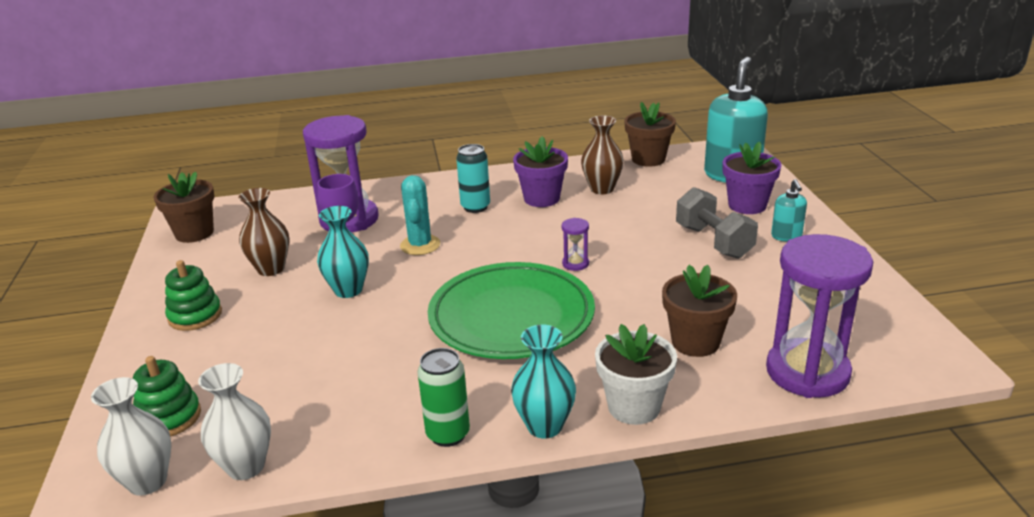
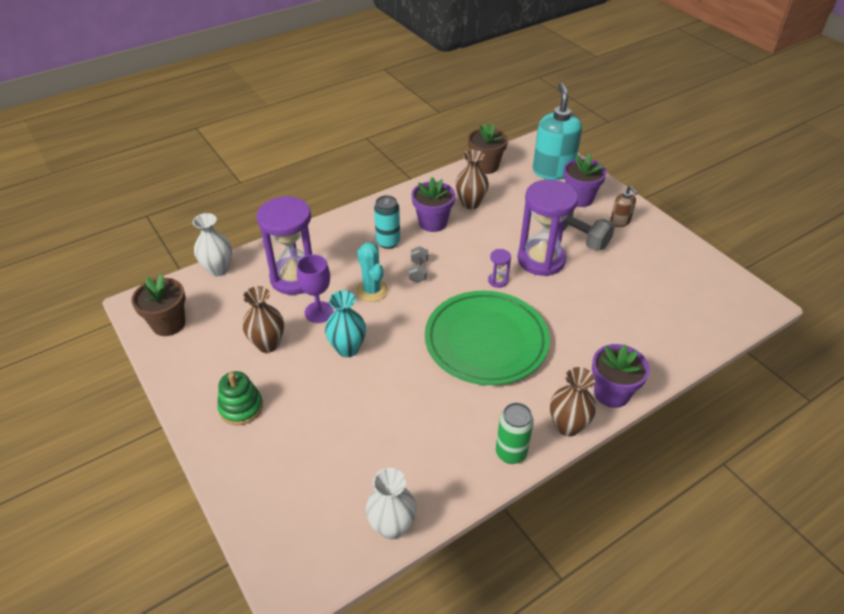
camera: 25 degrees left, 15 degrees up
(147, 481) = (329, 564): white vase -> white vase (218, 269)
(169, 417) = (299, 506): green stacking toy -> none
(487, 238) = (418, 271): none -> grey dumbbell
(544, 426) = (567, 426): turquoise vase -> brown vase
(634, 407) = (611, 393): white flower pot -> purple flower pot
(695, 342) = (617, 329): brown flower pot -> none
(786, 236) = (620, 222): turquoise soap dispenser -> brown soap dispenser
(807, 372) = (694, 335): purple hourglass -> purple hourglass (541, 260)

